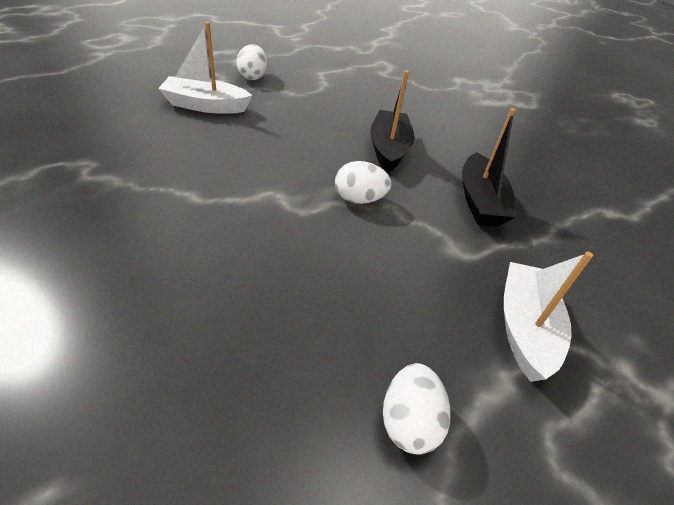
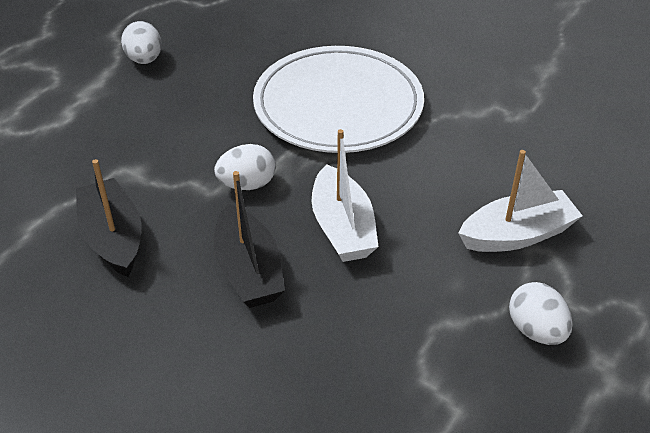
camera: 160 degrees right, 0 degrees up
(220, 236) = (338, 105): none -> white plate
(524, 328) = (67, 130): white boat -> white boat (342, 228)

